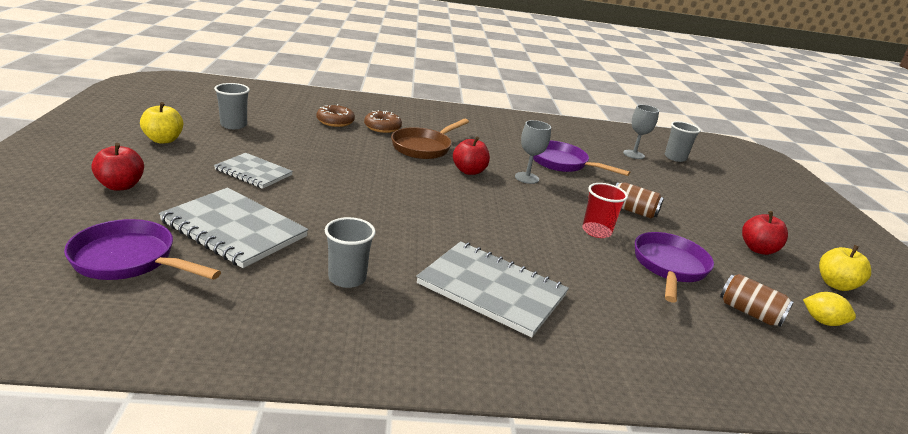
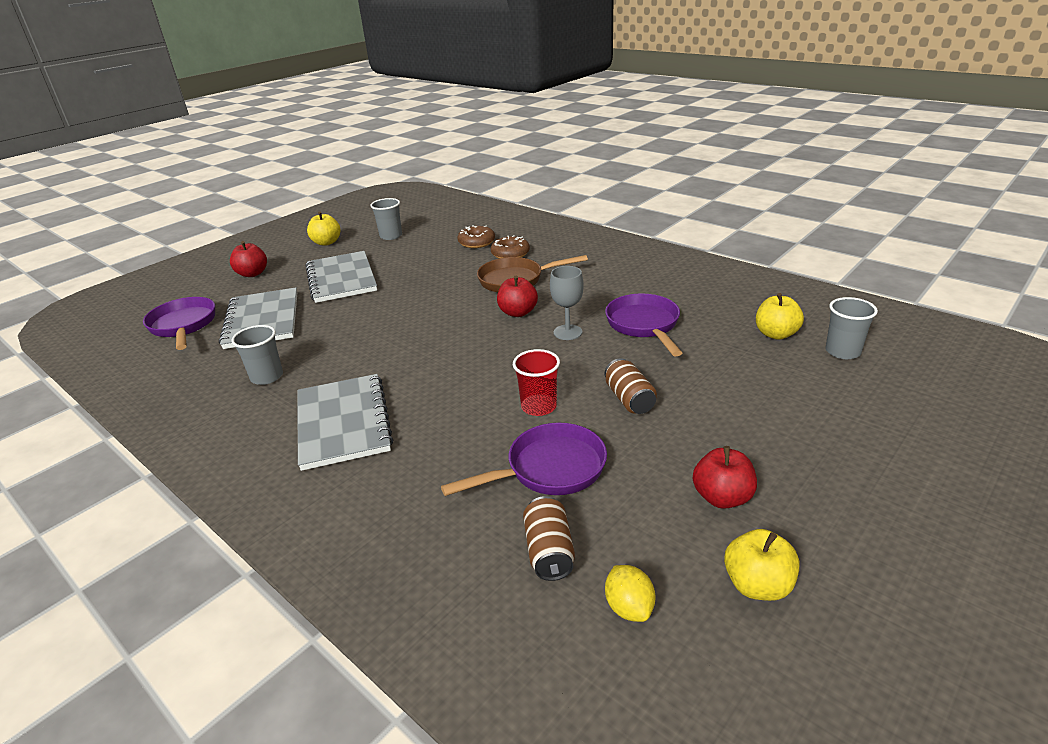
camera: 50 degrees right, 5 degrees up
(253, 172) = (341, 279): grey notebook -> grey notebook, size x1.62
(633, 154) = (776, 334): grey goblet -> yellow apple

